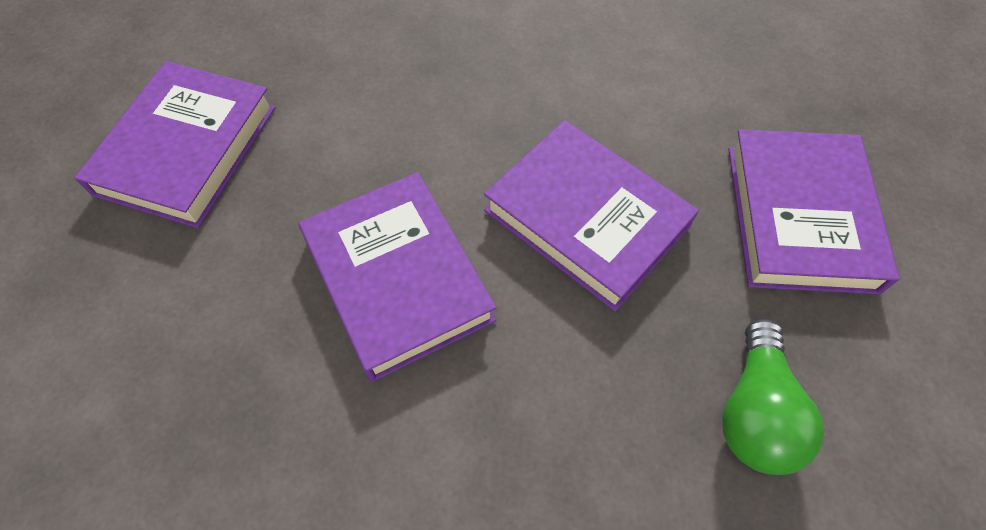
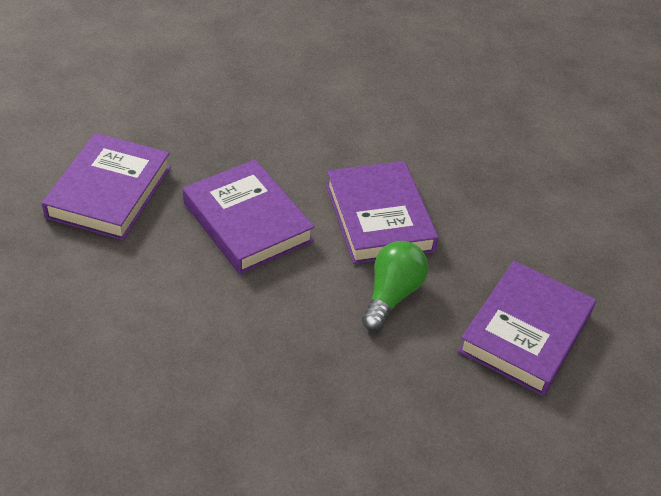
camera: 170 degrees left, 15 degrees down
(755, 411) = (206, 123): green light bulb -> green light bulb (391, 295)

